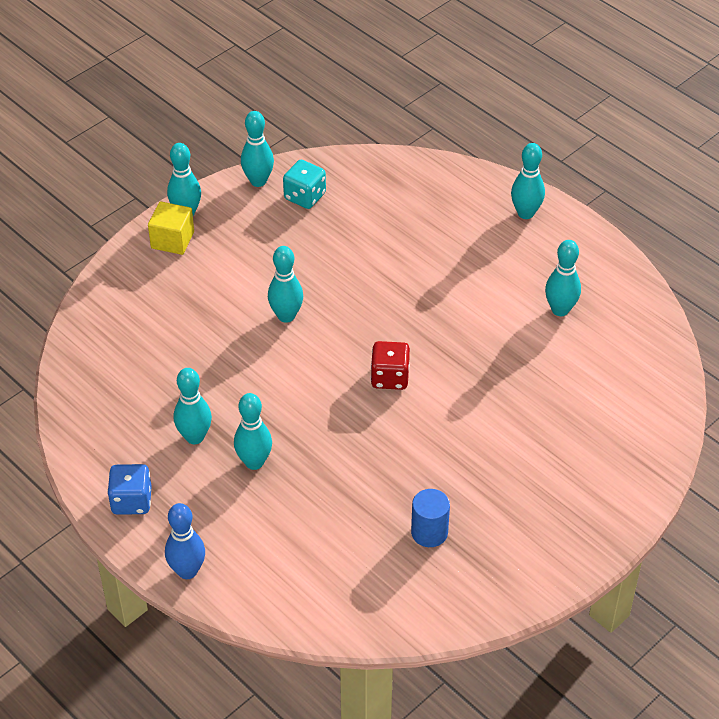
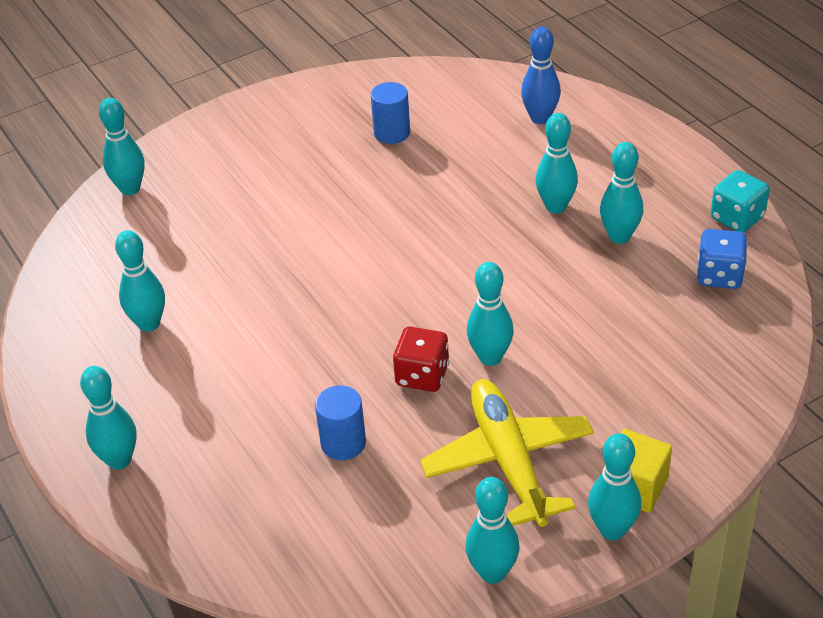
camera: 165 degrees left, 5 degrees down
(132, 501) = (690, 186): blue dice -> blue dice (719, 275)
(187, 571) = (634, 126): blue bowling pin -> blue bowling pin (540, 118)
(259, 245) = (508, 461): none -> yellow plane
(305, 196) = (426, 533): turquoise dice -> turquoise dice (737, 218)
(376, 243) = (343, 443): none -> blue cylinder
(390, 377) = (383, 272): red dice -> red dice (422, 375)
(651, 434) = (130, 189): none -> turquoise bowling pin

